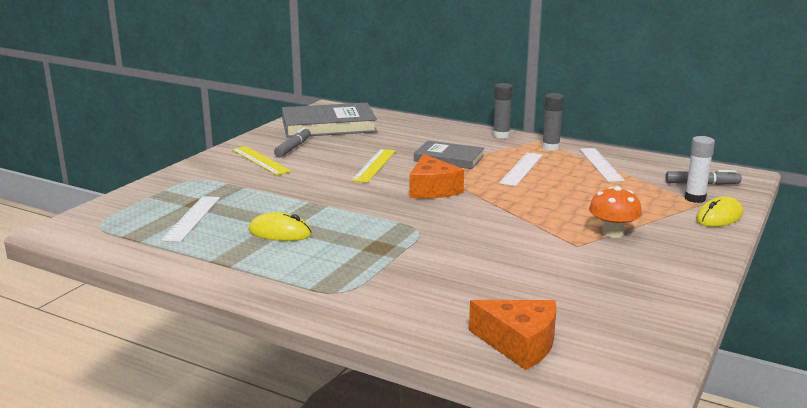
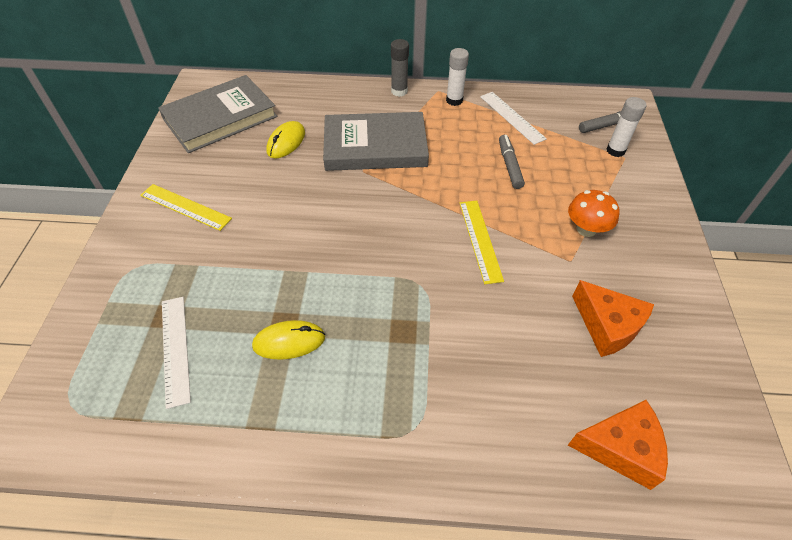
camera: 25 degrees left, 30 degrees up
(293, 148) = (207, 171): grey marker -> grey marker (509, 165)
(374, 165) = (311, 180): yellow ruler -> yellow ruler (480, 240)
(432, 189) = (392, 207): orange cheese -> orange cheese (607, 326)
(449, 158) = (375, 146): grey book -> grey book, size x1.62
(521, 169) = (450, 145): white ruler -> none
(550, 147) = (454, 100): grey glue stick -> white glue stick
(719, 217) = (649, 174): yellow mouse -> yellow mouse (286, 142)

